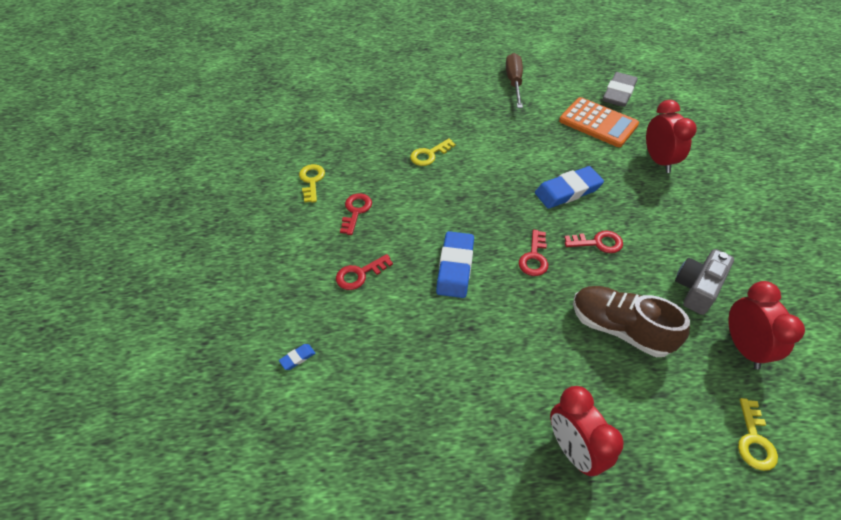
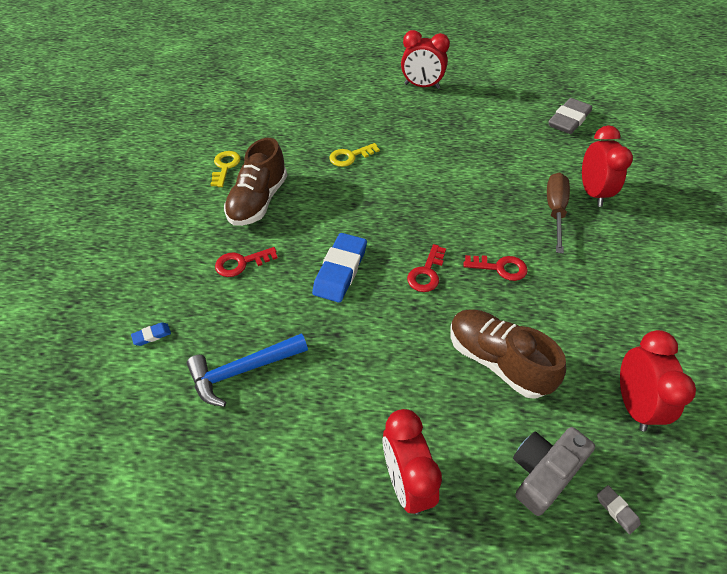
camera: 10 degrees right, 0 degrees up
(356, 211) = (258, 201): red key -> brown shoe
(396, 376) = (243, 370): none -> blue hammer
(475, 75) = (422, 86): none -> red clock
(514, 82) = (460, 97): brown screwdriver -> brown screwdriver (555, 211)
(568, 191) = (483, 211): blue eraser -> none
(598, 123) = (537, 147): orange calculator -> none
(697, 288) = (598, 332): grey camera -> grey camera (543, 473)
(754, 440) = (617, 510): yellow key -> grey eraser

